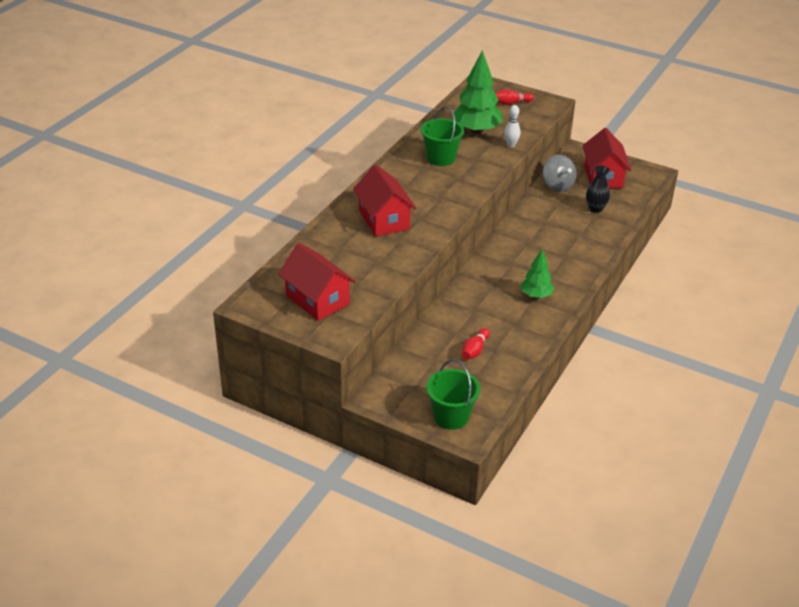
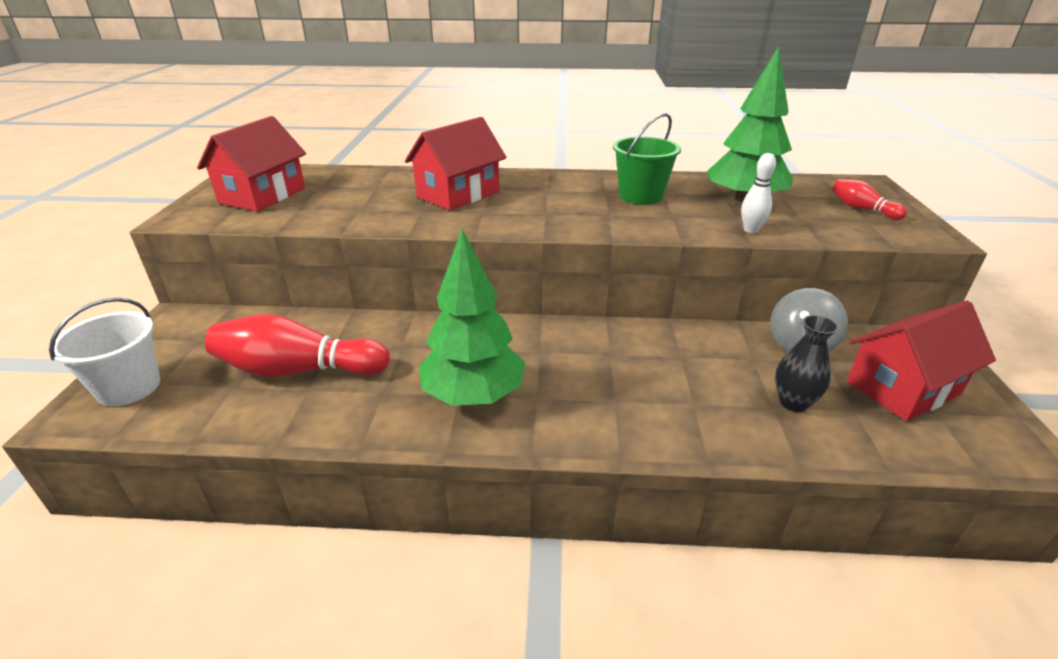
camera: 65 degrees right, 5 degrees down
(451, 416) = (129, 387): green bucket -> white bucket
(475, 350) = (299, 370): red bowling pin -> red bowling pin, size x2.00
(536, 295) = (473, 396): green tree -> green tree, size x1.70

